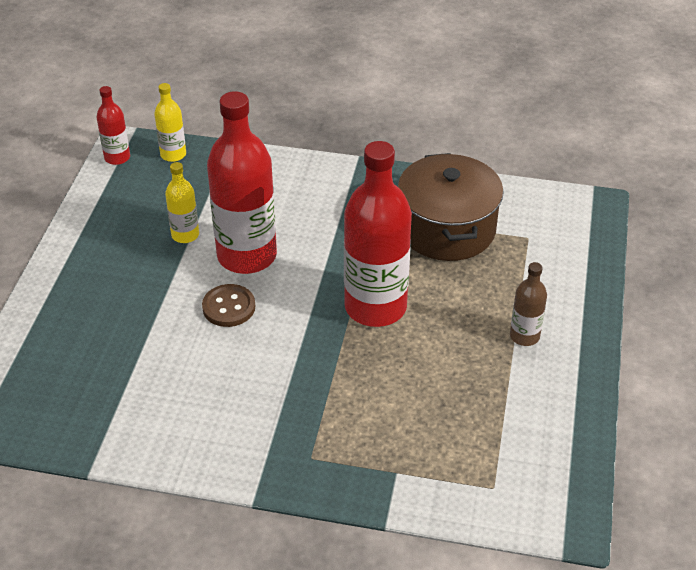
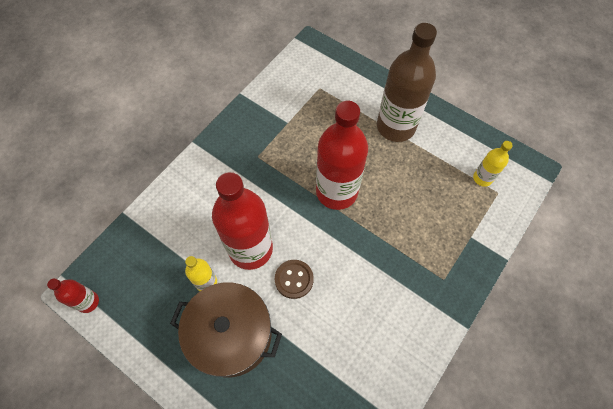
camera: 65 degrees left, 20 degrees up
(173, 154) = (112, 259): yellow bottle -> yellow bottle (482, 178)
(447, 229) = (289, 124): brown pot -> brown pot (231, 335)
(524, 336) = (395, 126): brown bottle -> brown bottle, size x2.11

